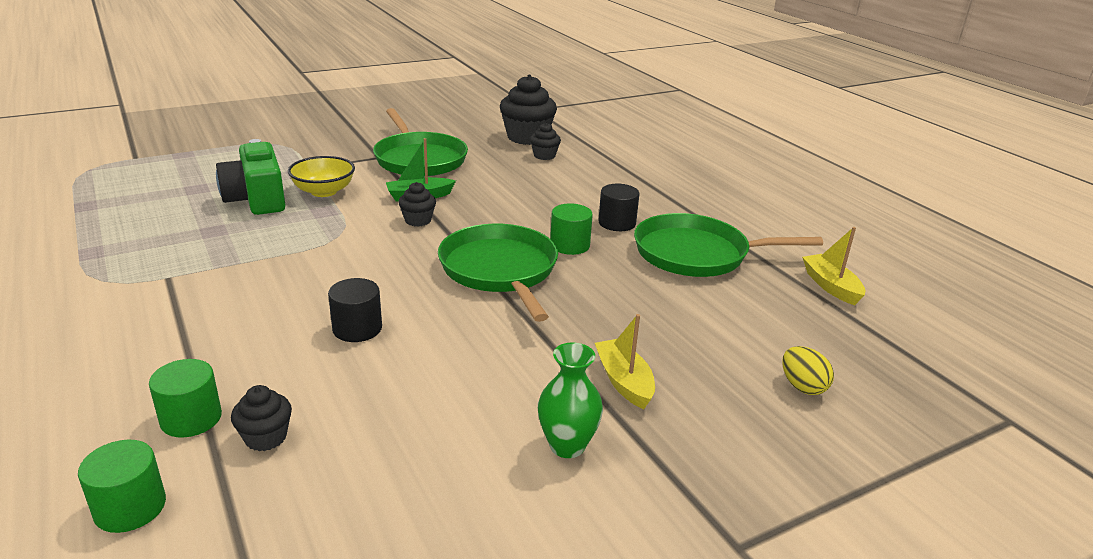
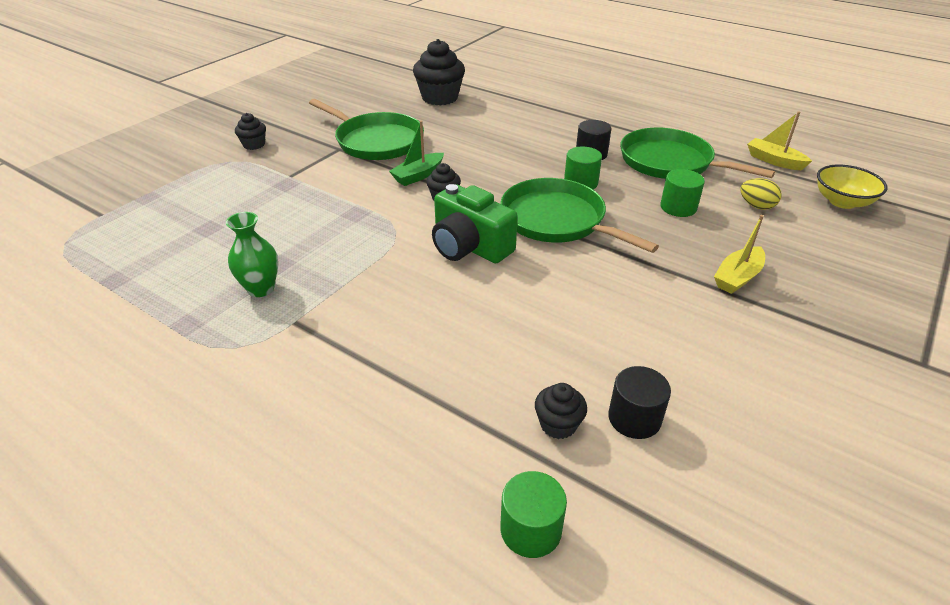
camera: 25 degrees left, 10 degrees up
(191, 418) = (481, 436): green cylinder -> green cylinder (678, 207)
(256, 199) = (280, 221): green camera -> green camera (469, 246)
(324, 191) = (332, 195): yellow bowl -> yellow bowl (842, 202)
(357, 328) = (513, 307): black cylinder -> black cylinder (634, 418)
(544, 156) = (472, 111): black cupcake -> black cupcake (254, 145)
(567, 446) = (759, 339): green vase -> green vase (261, 289)
(624, 381) = (737, 277): yellow boat -> yellow boat turned 90 degrees counterclockwise
(697, 254) = (670, 162): green pan -> green pan turned 60 degrees clockwise
(802, 386) = (837, 240): yellow egg -> yellow egg (756, 206)

